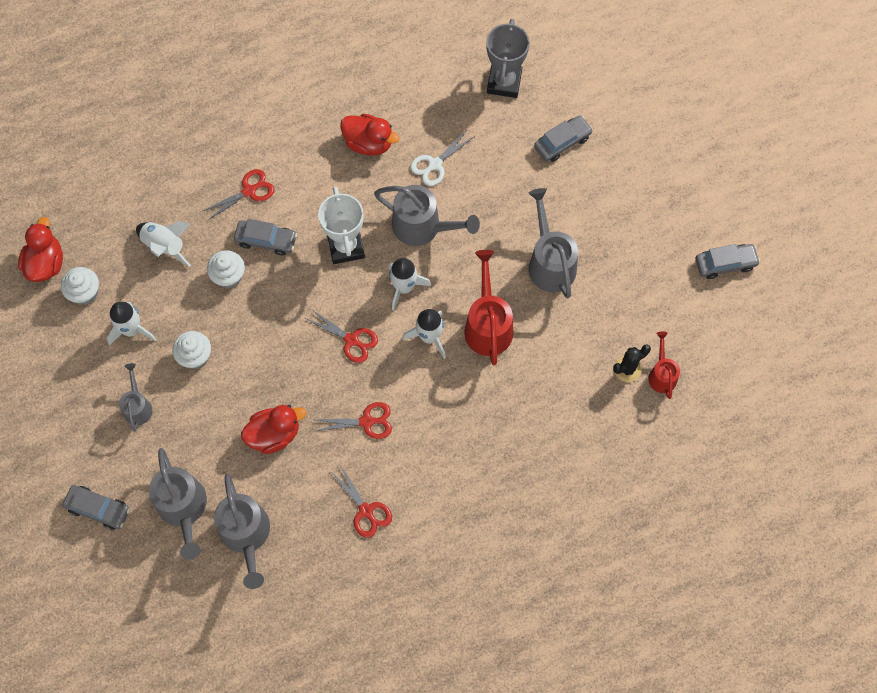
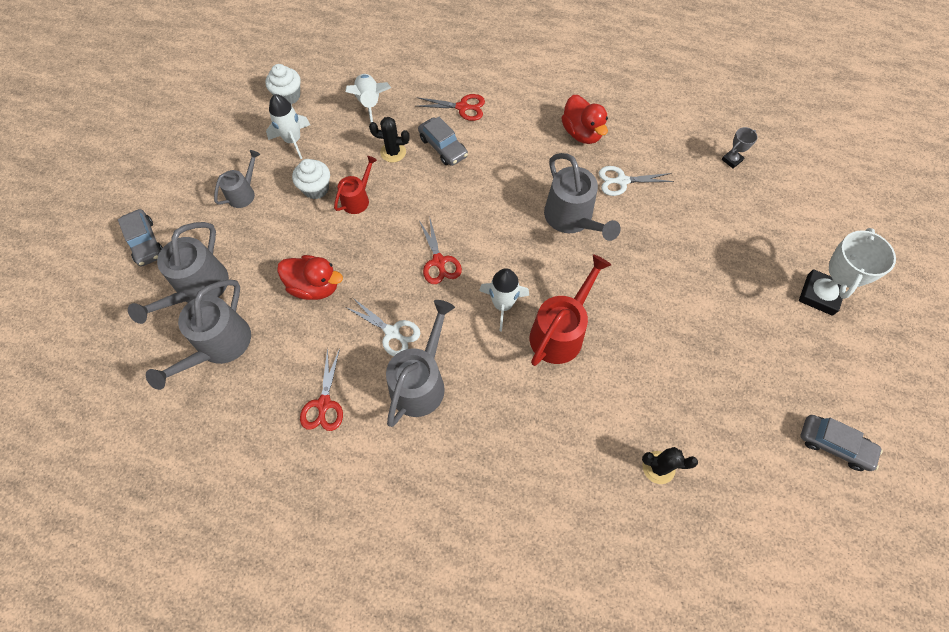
camera: 40 degrees right, 5 degrees down
(46, 263) = (283, 62): red duck -> none
(228, 276) = (393, 152): white cupcake -> black cactus
(346, 247) = (498, 191): white trophy -> white trophy (819, 295)
(366, 422) = (392, 332): red scissors -> white scissors
(404, 287) = (516, 252): white rocket -> none
(504, 82) = (732, 160): grey trophy -> grey trophy, size x0.49
(550, 263) = (658, 321): grey watering can -> grey watering can (420, 382)
(562, 142) = (748, 235): grey car -> none
(661, 375) = (689, 499): red watering can -> red watering can (357, 199)

